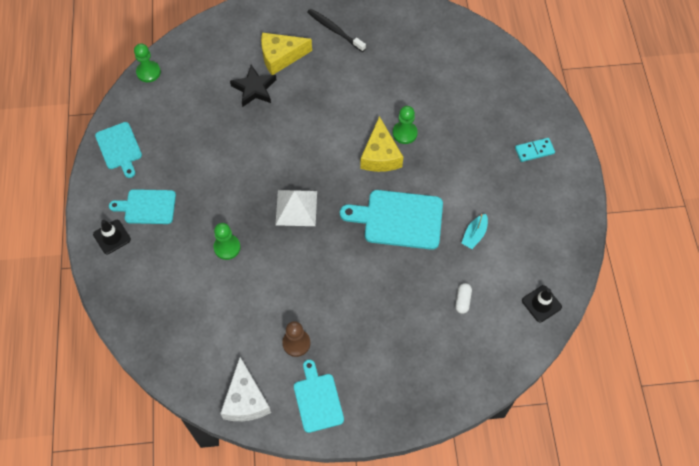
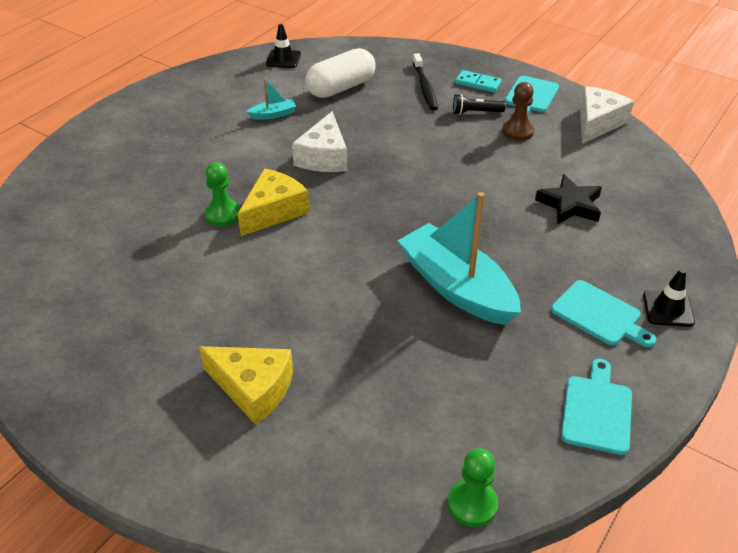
camera: 140 degrees left, 20 degrees down
(227, 247) = (527, 226): green pawn -> none
(234, 173) = (457, 287): none -> turquoise boat
(254, 89) = (334, 369): black star -> black star (570, 205)
(296, 208) = (416, 218): white pyramid -> none
(334, 30) = (140, 376): black toothbrush -> black toothbrush (425, 87)
(342, 344) = (475, 112): none -> black flashlight
(399, 219) = (324, 157): turquoise cutting board -> white cheese
(462, 300) = (341, 88): white capsule -> white capsule, size x2.28
(534, 151) = (131, 135): turquoise domino -> turquoise domino (478, 83)

